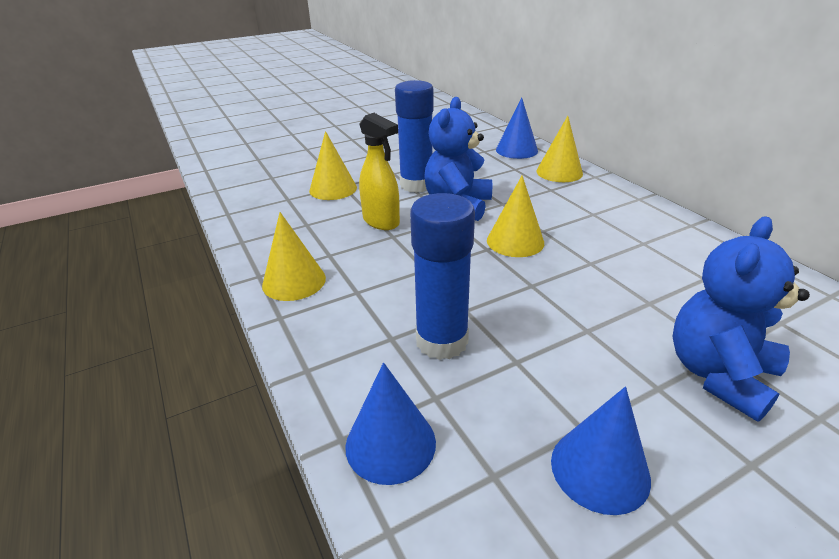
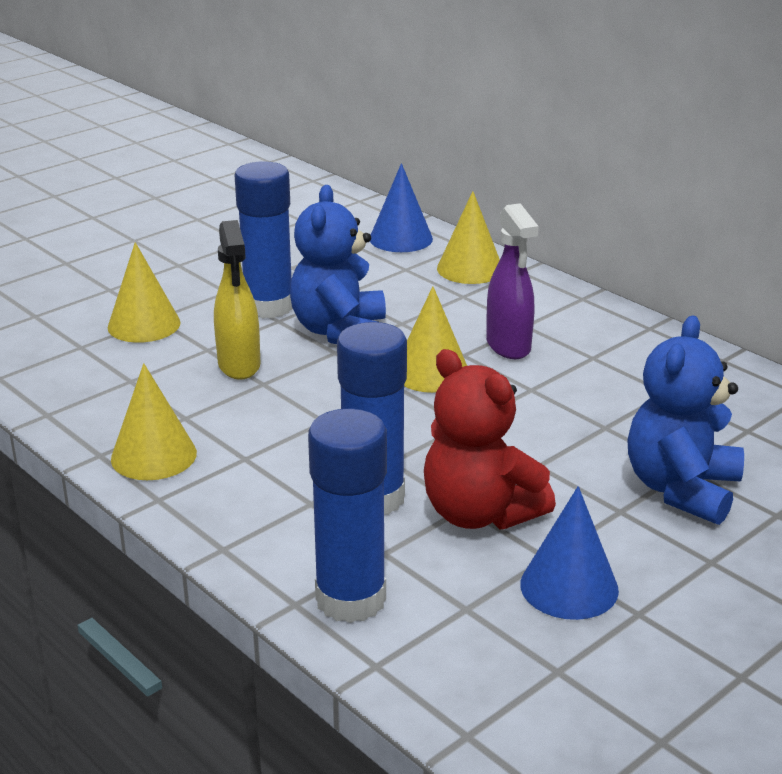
camera: 15 degrees left, 5 degrees down
(381, 222) = (239, 365): yellow spray bottle -> yellow spray bottle turned 45 degrees clockwise
(390, 443) = (350, 599): blue cone -> blue glue stick
(527, 370) = (479, 513): none -> red teddy bear
(577, 228) = (508, 346): none -> purple spray bottle

